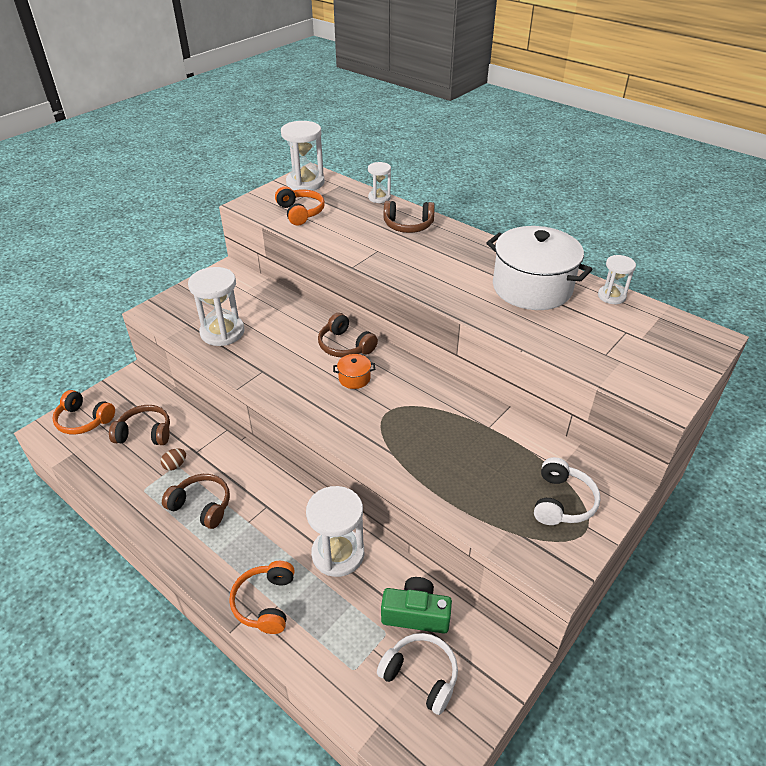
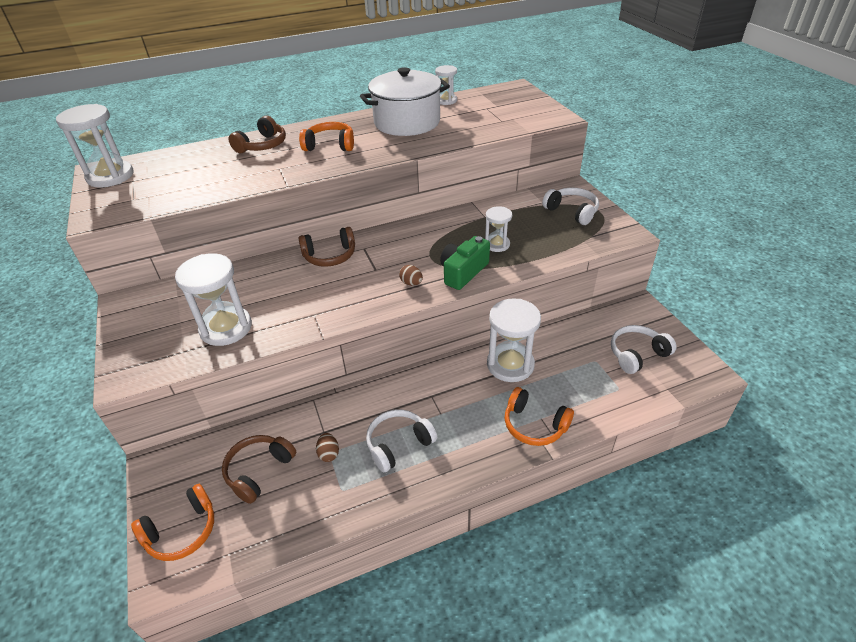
camera: 60 degrees left, 0 degrees up
(202, 506) = (398, 444): brown headphones -> white headphones
(300, 212) = (160, 191): orange headphones -> orange headphones (330, 145)
(339, 414) = (411, 283): none -> brown egg
(354, 378) = (376, 263): orange pot -> none
(379, 198) = (199, 147): white hourglass -> white hourglass (497, 244)
(416, 614) = (587, 340): green camera -> green camera (463, 272)

